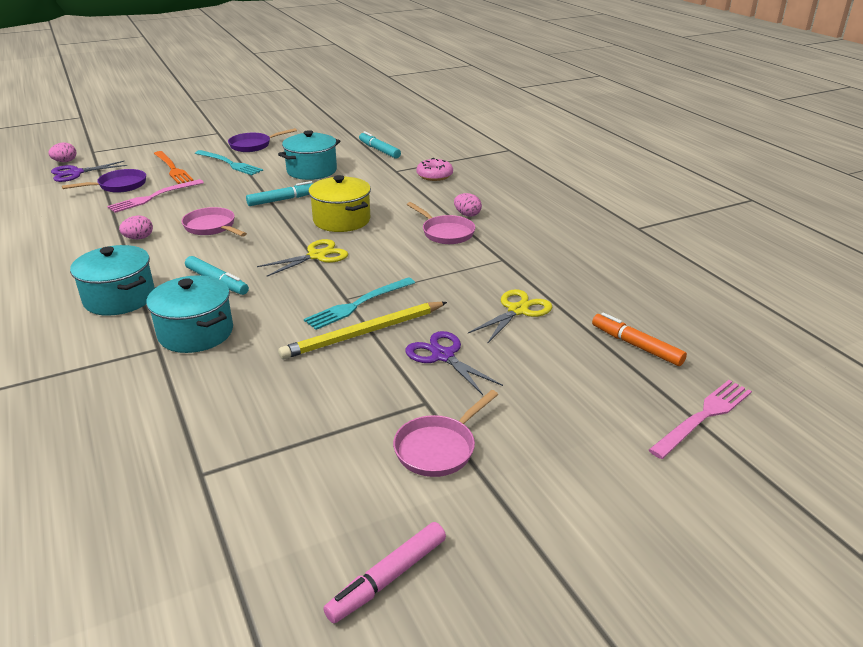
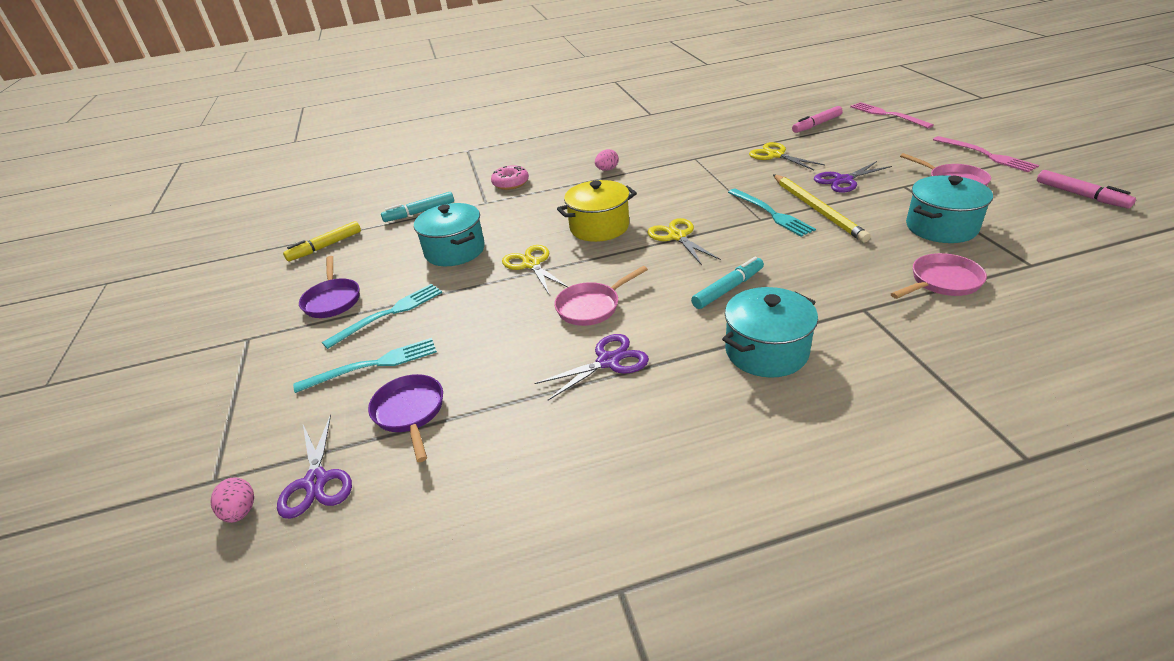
camera: 75 degrees left, 5 degrees up
(139, 238) = (608, 361): pink egg -> purple scissors
(154, 197) = (474, 368): pink fork -> pink fork (986, 155)
(172, 169) = (373, 365): orange fork -> turquoise fork
(196, 333) = (832, 290): turquoise pot -> turquoise pot (941, 227)
(283, 200) = (531, 264): turquoise marker -> yellow scissors
(328, 130) = (325, 246): none -> yellow marker
(445, 233) = (641, 179): pink pan -> pink pan (942, 282)
(636, 346) = (816, 125): orange marker -> pink marker

